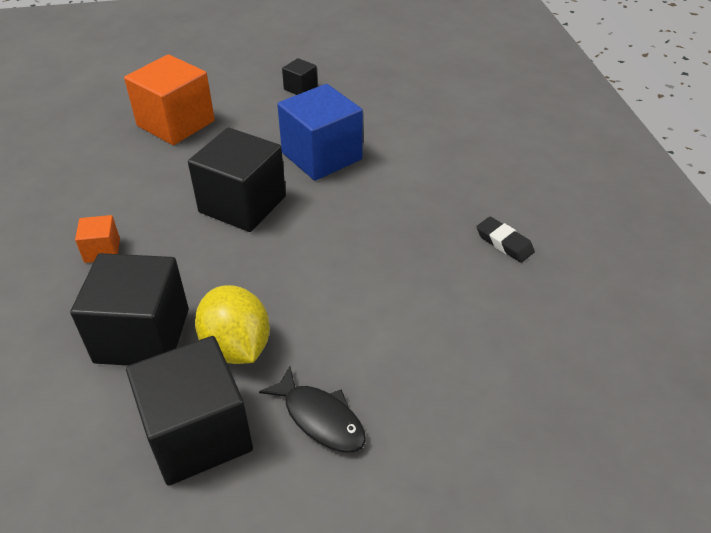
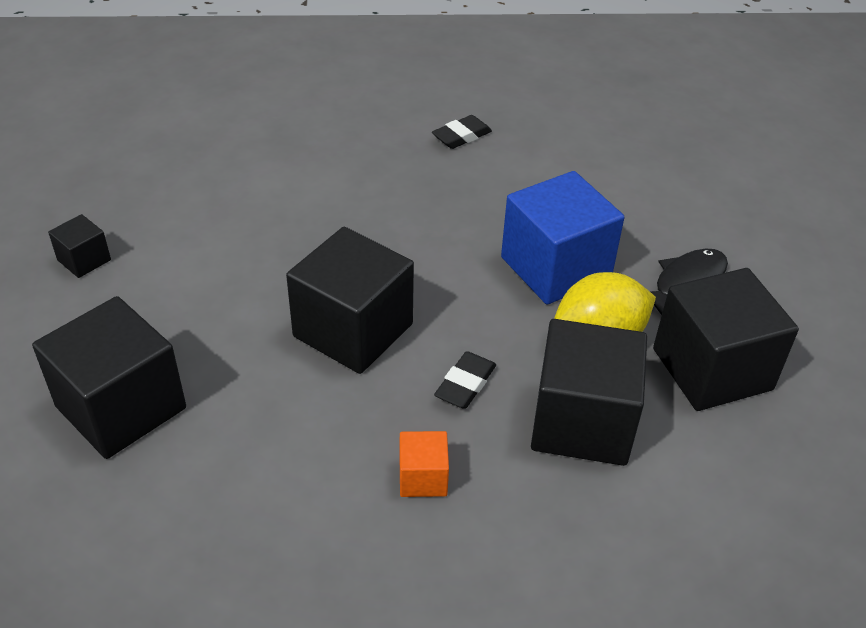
camera: 85 degrees left, 0 degrees up
(176, 123) = (121, 407): orange cube -> black cube
(187, 265) = (465, 384): none -> black eraser
(321, 156) = (269, 251): blue cube -> blue cube (555, 267)

